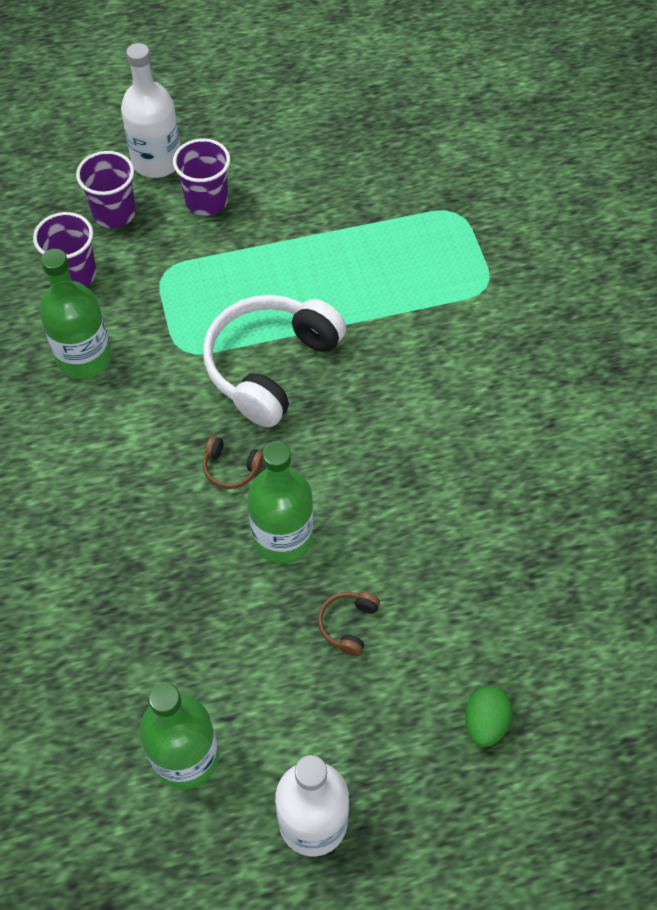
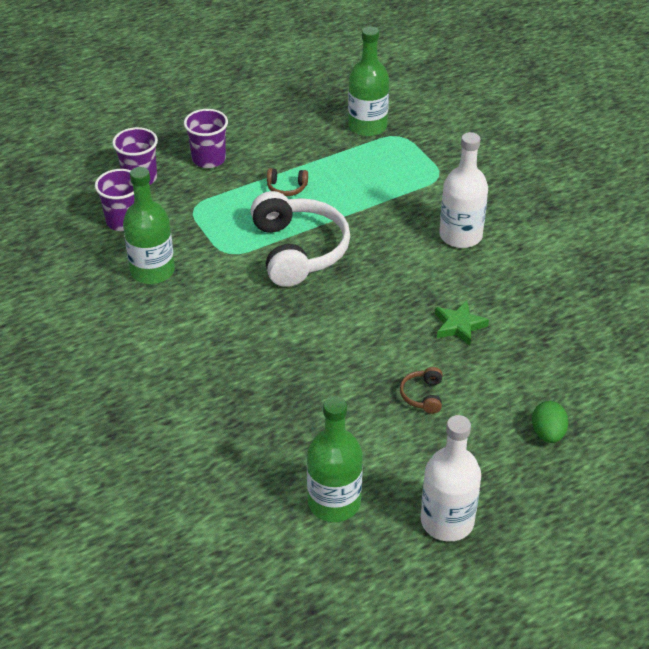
camera: 15 degrees left, 15 degrees down
(157, 161) = (160, 141): white bottle -> white bottle (460, 236)
(231, 468) = (295, 318): brown headphones -> brown headphones (286, 188)
(270, 366) = (299, 250): white headphones -> white headphones turned 150 degrees clockwise
(282, 537) = (351, 352): green bottle -> green bottle (367, 126)
(430, 529) = (459, 326): none -> green star

